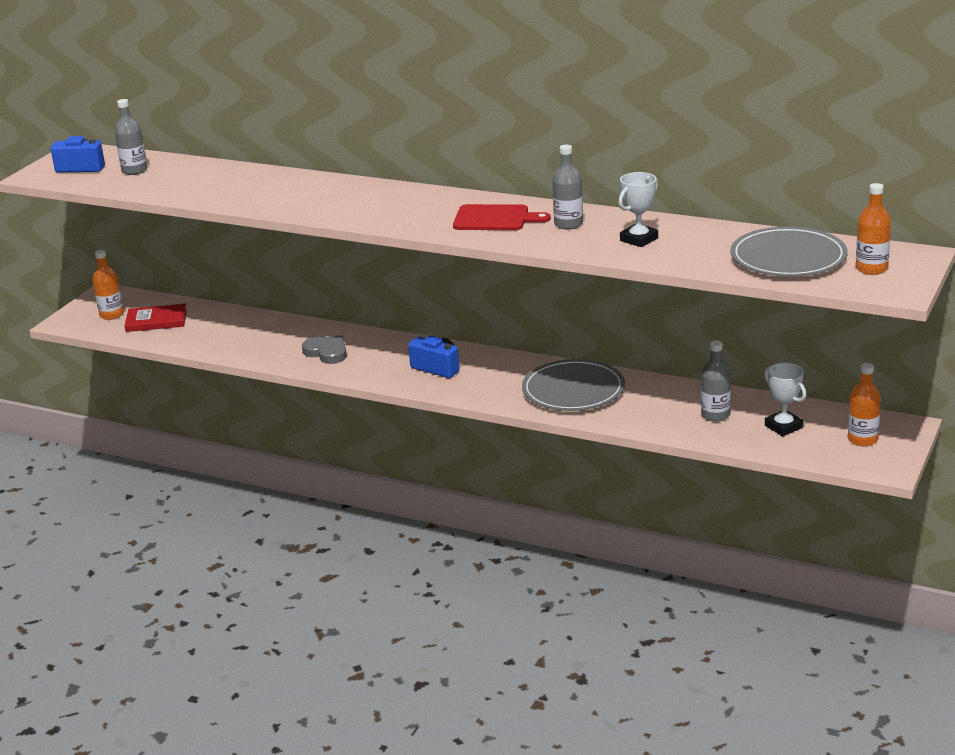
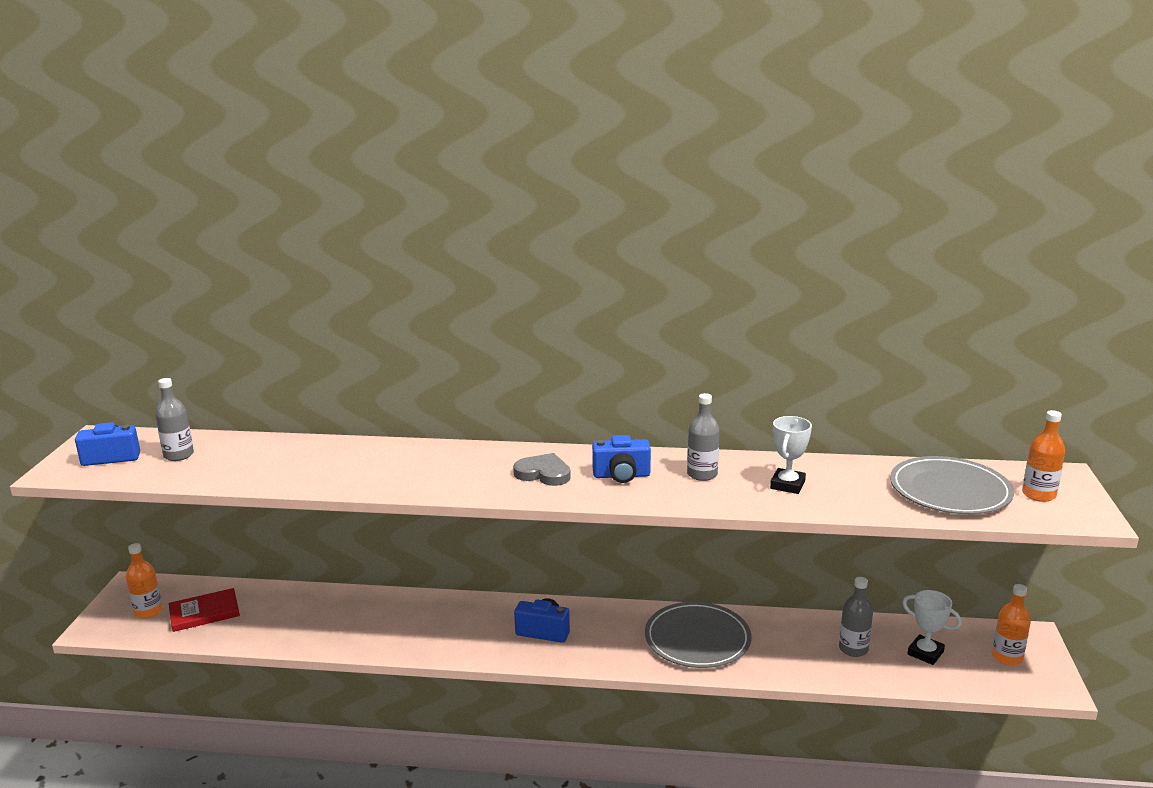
camera: 20 degrees left, 5 degrees down
(327, 352) = (416, 628): grey heart -> grey heart (543, 473)
(495, 219) = (621, 475): red cutting board -> blue camera

